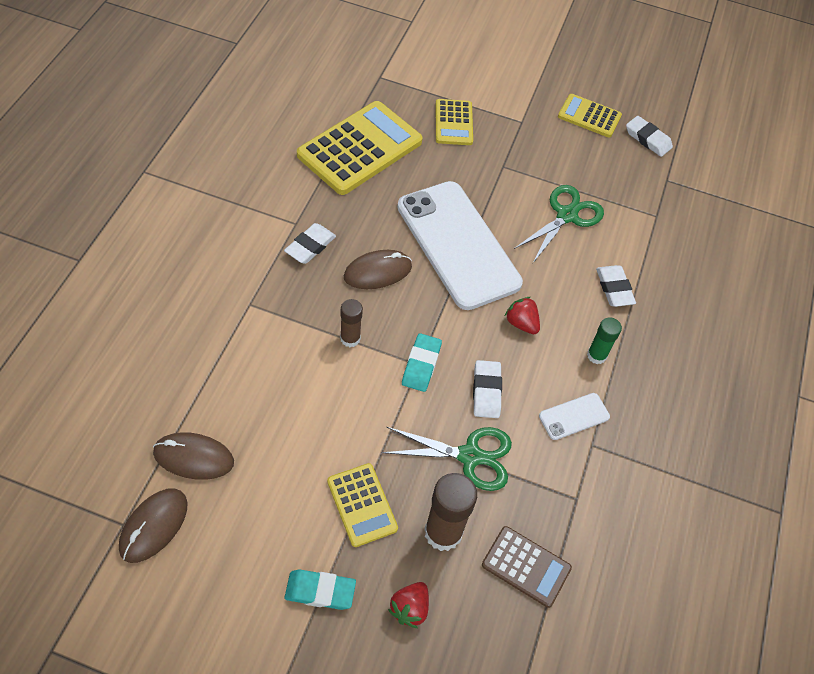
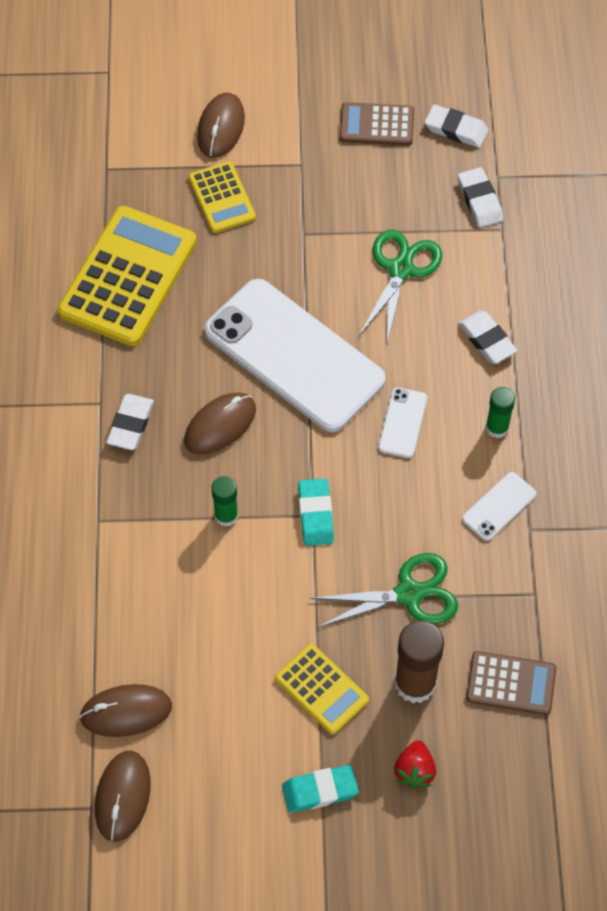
camera: 15 degrees left, 5 degrees up
(350, 338) = (226, 515): brown glue stick -> green glue stick
(474, 80) = (221, 127): none -> brown mouse
(486, 391) = (397, 516): white eraser -> white eraser (479, 200)
(521, 323) = (402, 423): red strawberry -> white phone
(589, 116) = (376, 125): yellow calculator -> brown calculator

